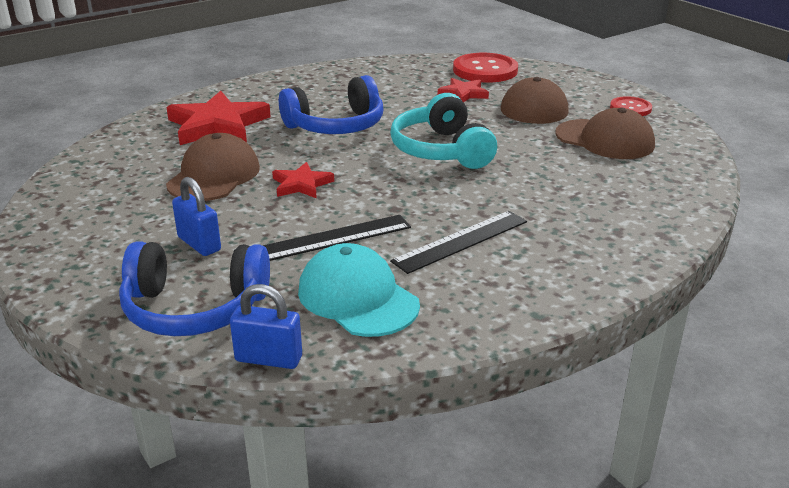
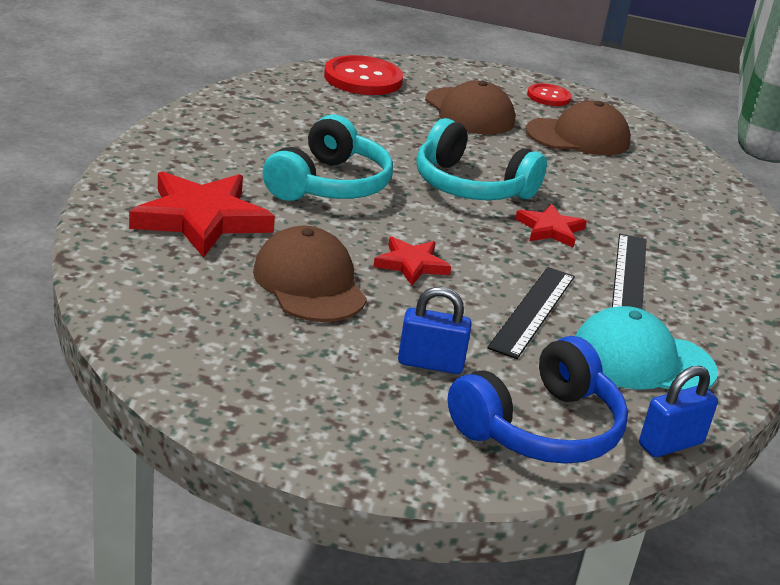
camera: 45 degrees left, 0 degrees up
(336, 126) = (329, 185): blue headphones -> turquoise headphones
(463, 94) = (387, 113): red star -> red star (550, 229)

